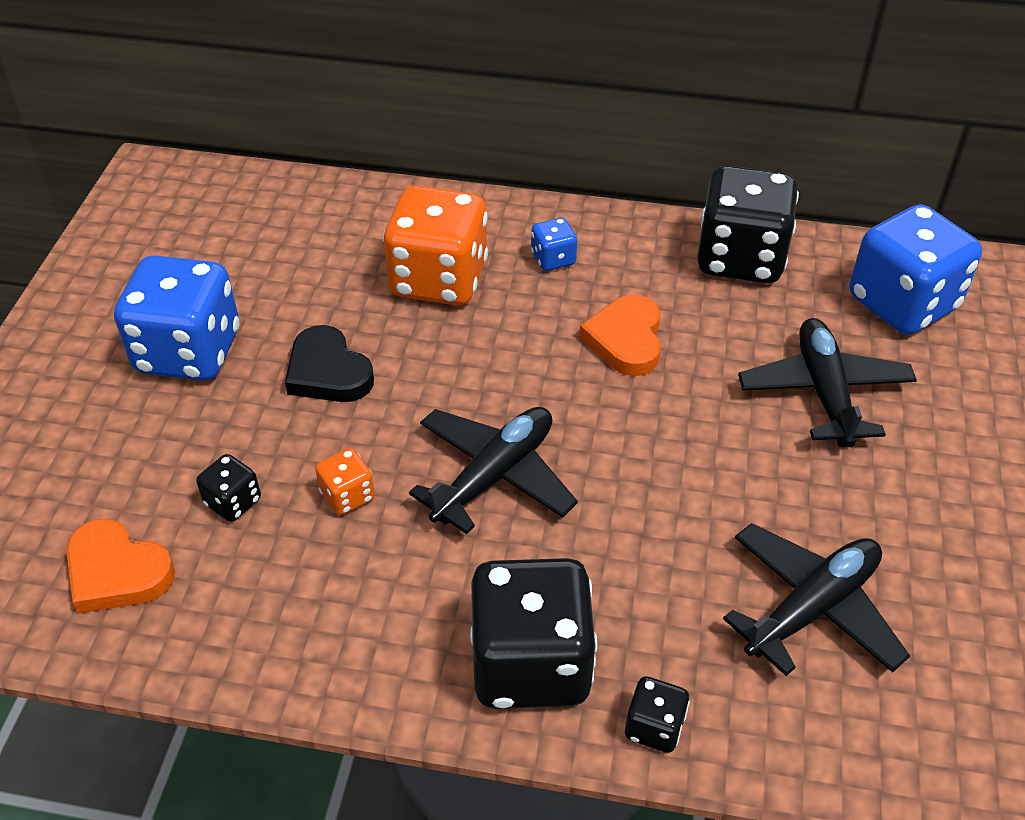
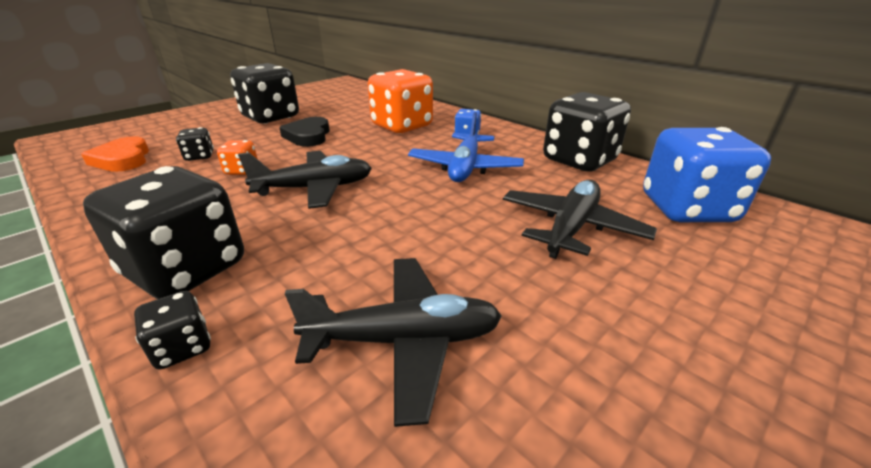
camera: 35 degrees right, 15 degrees down
(188, 352) = (271, 117): blue dice -> black dice
(626, 340) = (465, 167): orange heart -> blue plane

